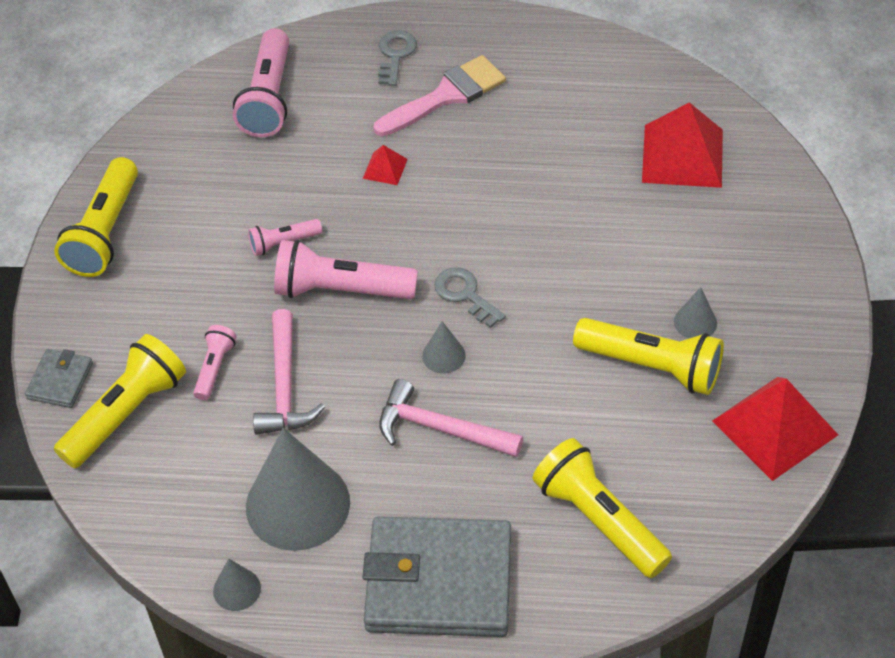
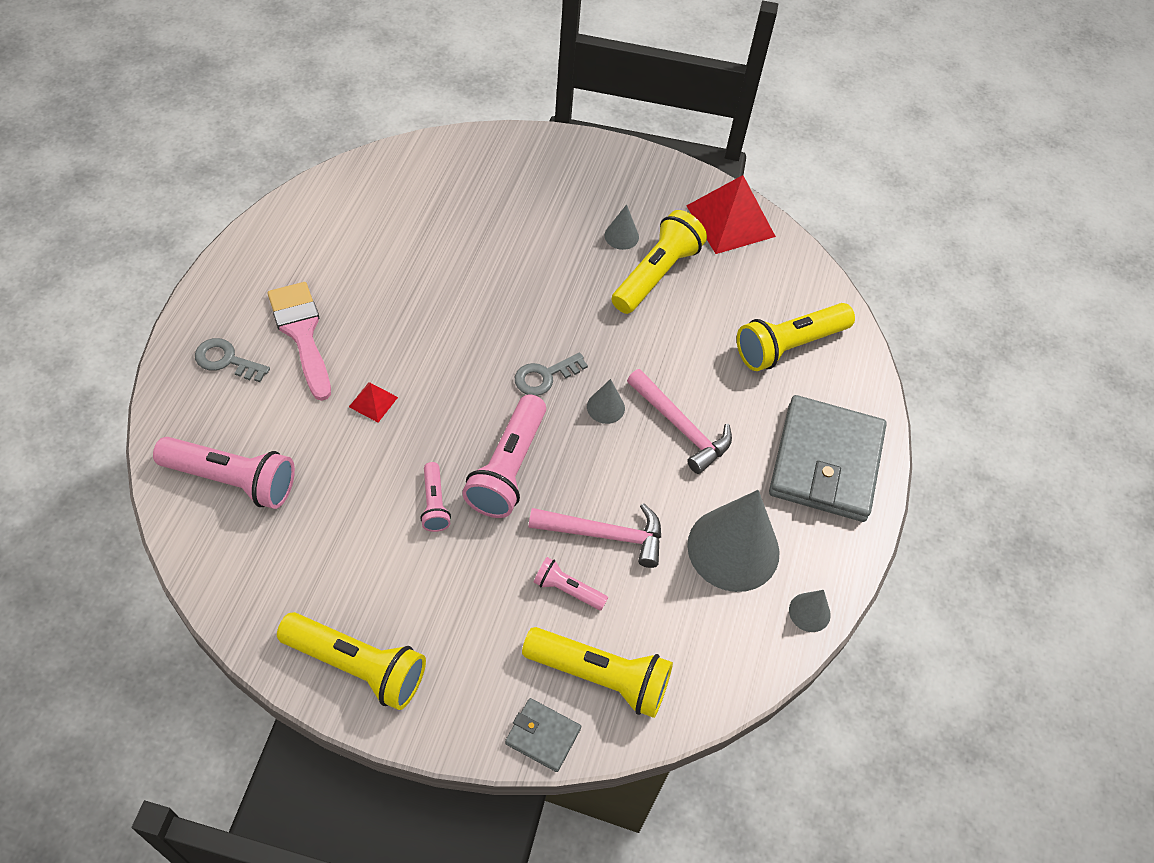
camera: 85 degrees left, 5 degrees up
(126, 413) = (600, 677): yellow flashlight -> yellow flashlight turned 150 degrees clockwise
(440, 429) = (680, 427): pink hammer -> pink hammer turned 75 degrees counterclockwise
(682, 155) = (448, 193): red pyramid -> none

